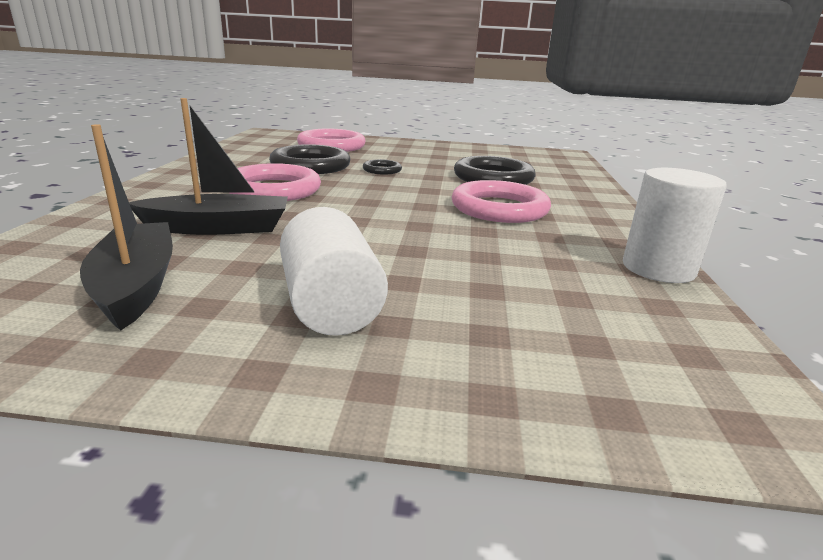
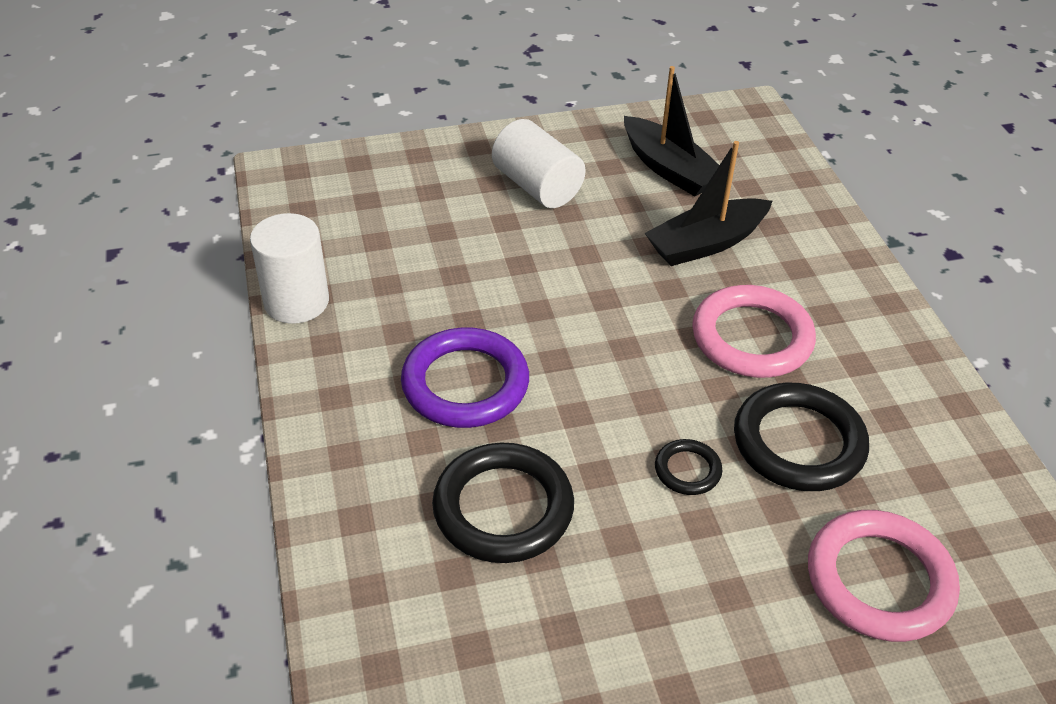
camera: 160 degrees right, 20 degrees up
(499, 208) = (465, 384): pink ring -> purple ring

